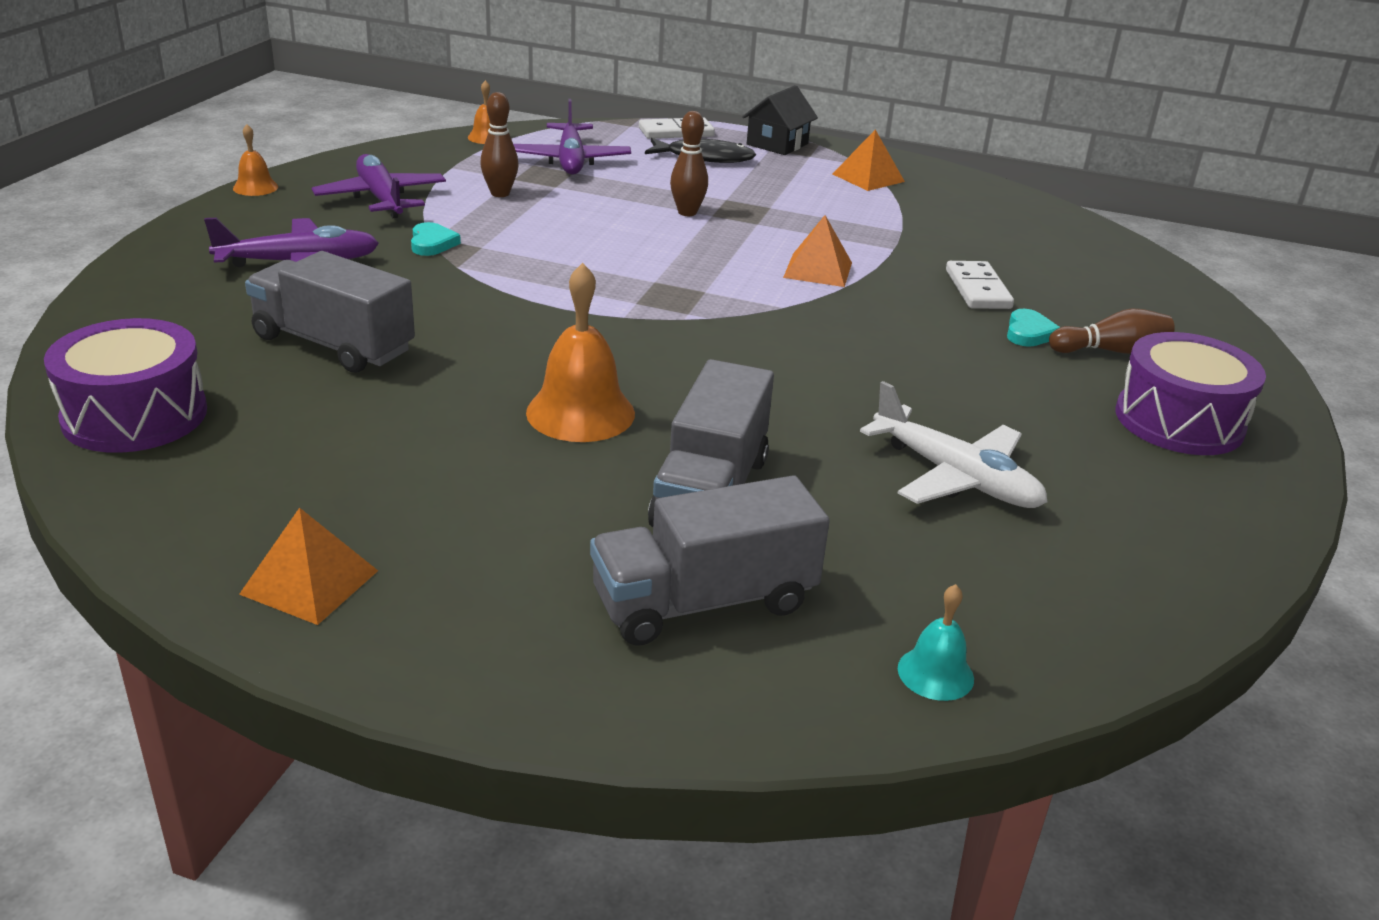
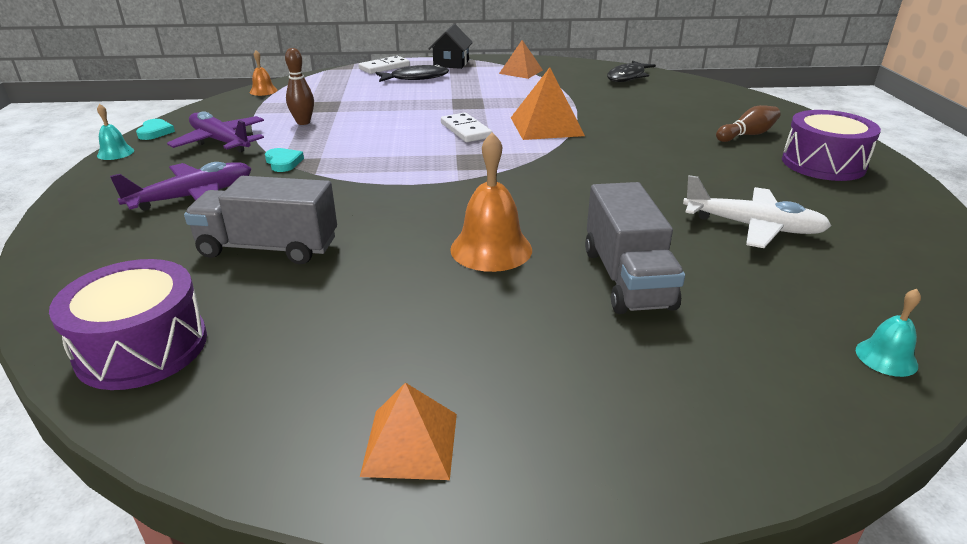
camera: 20 degrees left, 0 degrees up
(255, 187) = (115, 153): orange bell -> turquoise bell
(571, 160) = (332, 94): purple plane -> none
(687, 212) = (436, 110): brown bowling pin -> none
(703, 602) = (703, 357): grey truck -> none
(818, 270) = (546, 126): orange pyramid -> orange pyramid, size x1.52
(977, 289) = (644, 118): white domino -> white domino (465, 130)
(1027, 219) = (627, 77): none -> black fish
(1029, 333) = (696, 135): turquoise heart -> turquoise heart (155, 132)

